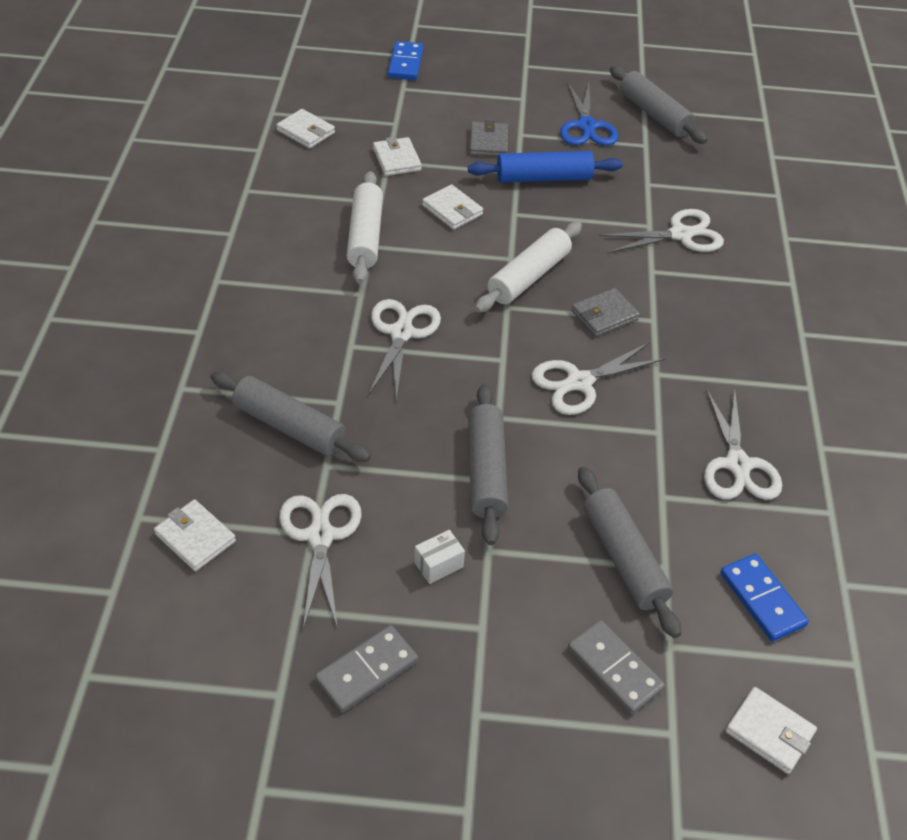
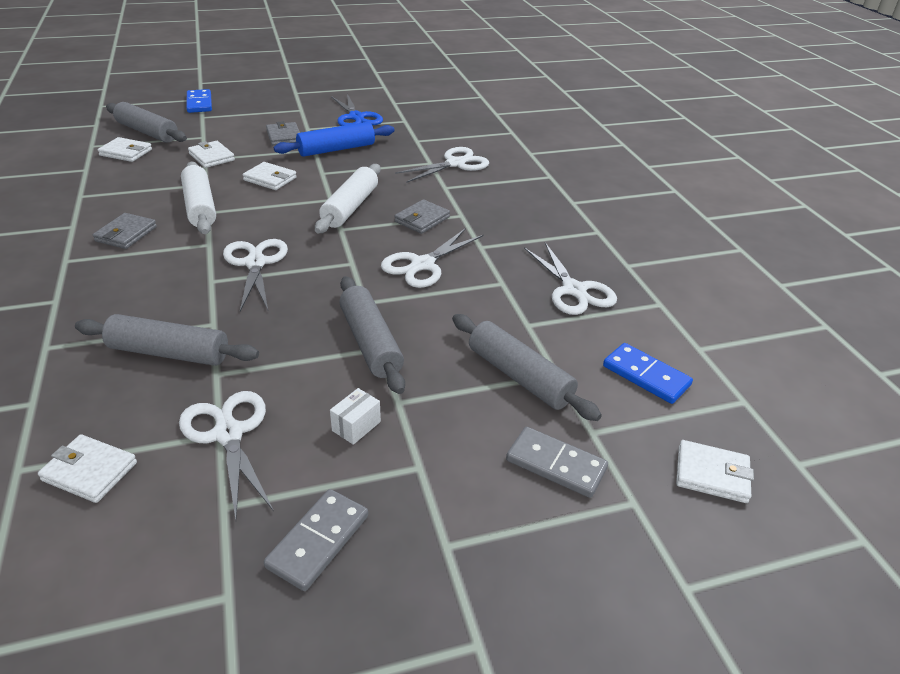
camera: 20 degrees left, 10 degrees down
(281, 258) = (126, 234): none -> grey wallet
(654, 114) = (403, 104): grey rolling pin -> grey rolling pin (147, 132)

